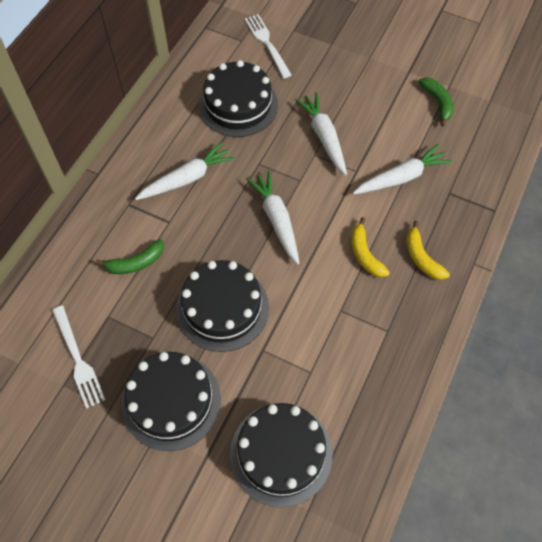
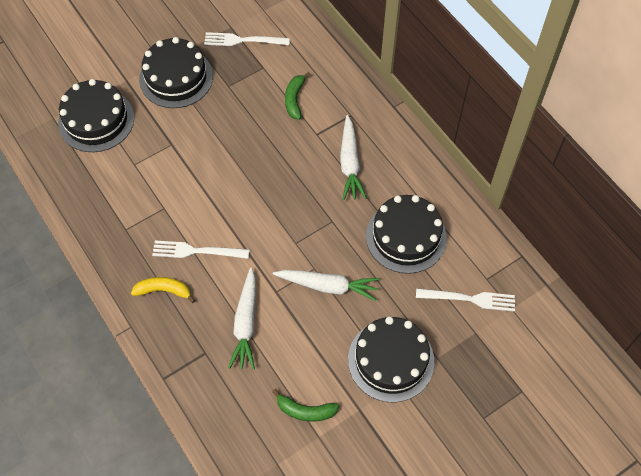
camera: 120 degrees right, 0 degrees up
(222, 308) = (220, 135): black cake -> black cake (391, 360)
(276, 219) = (269, 206): white carrot -> none
(365, 254) = (196, 251): yellow banana -> white fork

